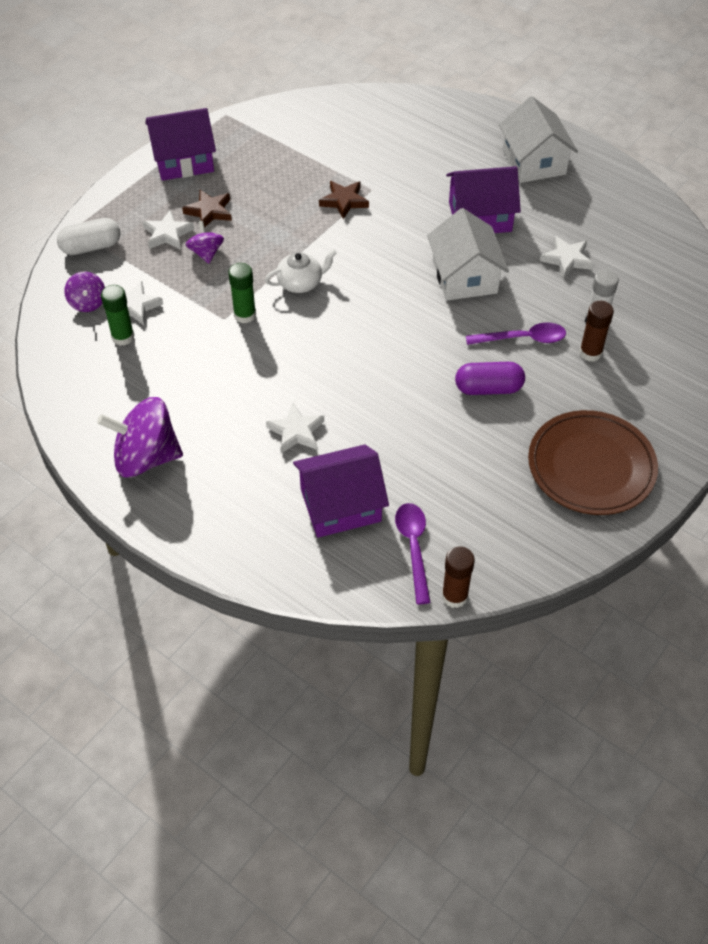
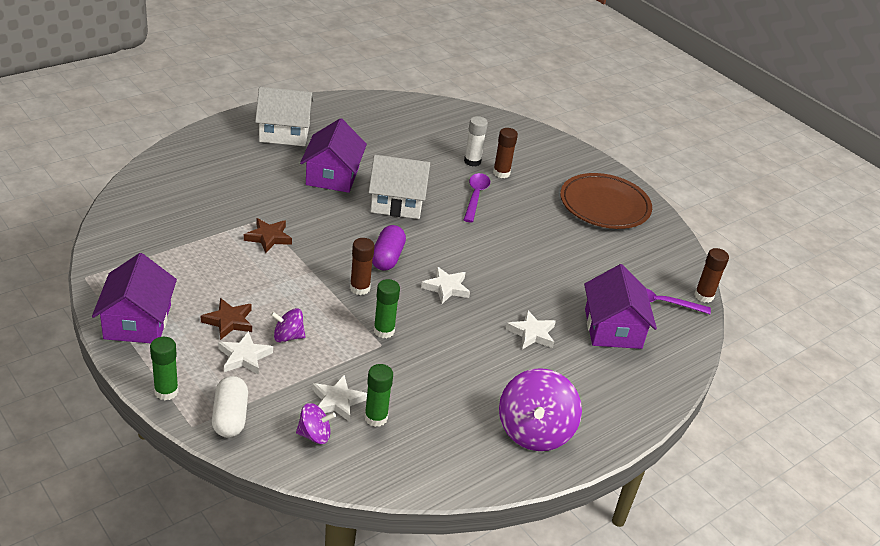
camera: 80 degrees left, 15 degrees down
(107, 203) = (166, 391): none -> green glue stick
(301, 283) = (360, 288): white teapot -> brown glue stick
(488, 388) = (519, 226): purple capsule -> purple capsule (387, 258)
(567, 259) = (403, 153): white star -> white star (446, 288)

